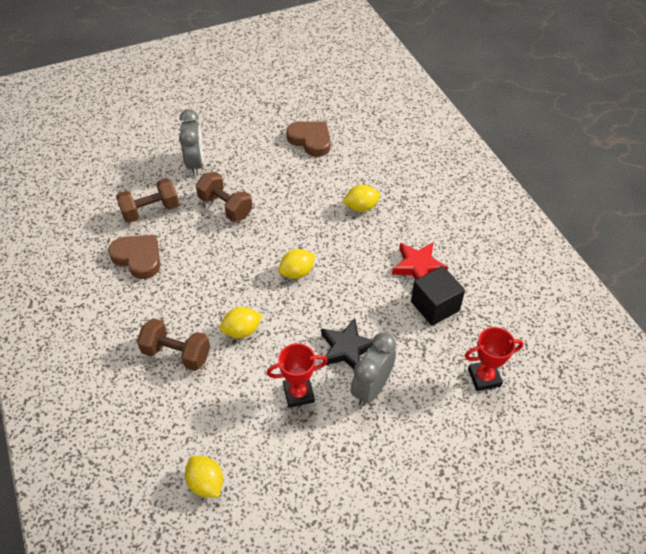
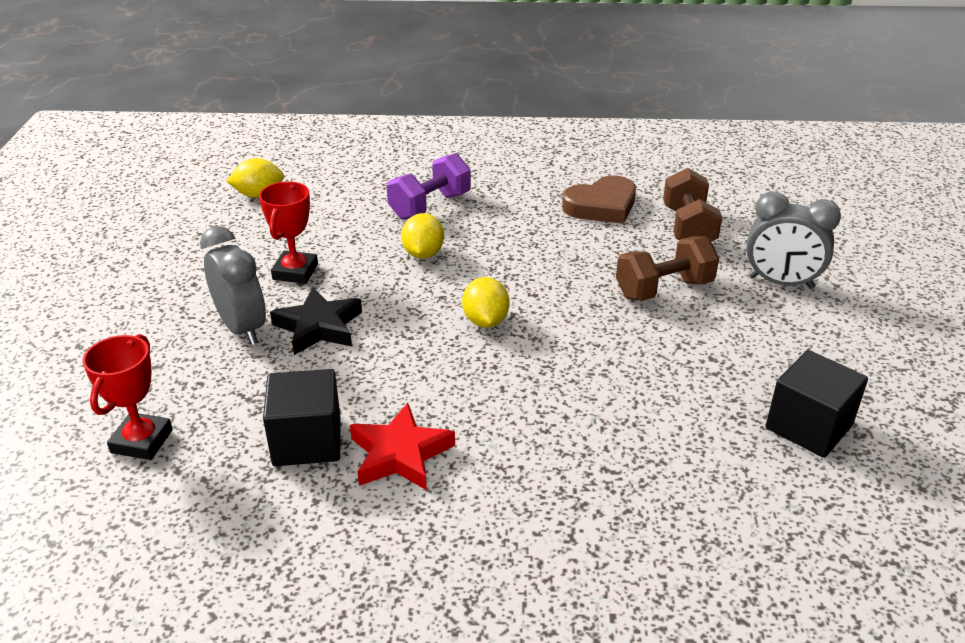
camera: 115 degrees right, 15 degrees down
(176, 354) = (430, 206): brown dumbbell -> purple dumbbell
(310, 140) = (808, 427): brown heart -> black cube
(361, 207) = (585, 433): yellow lemon -> none

